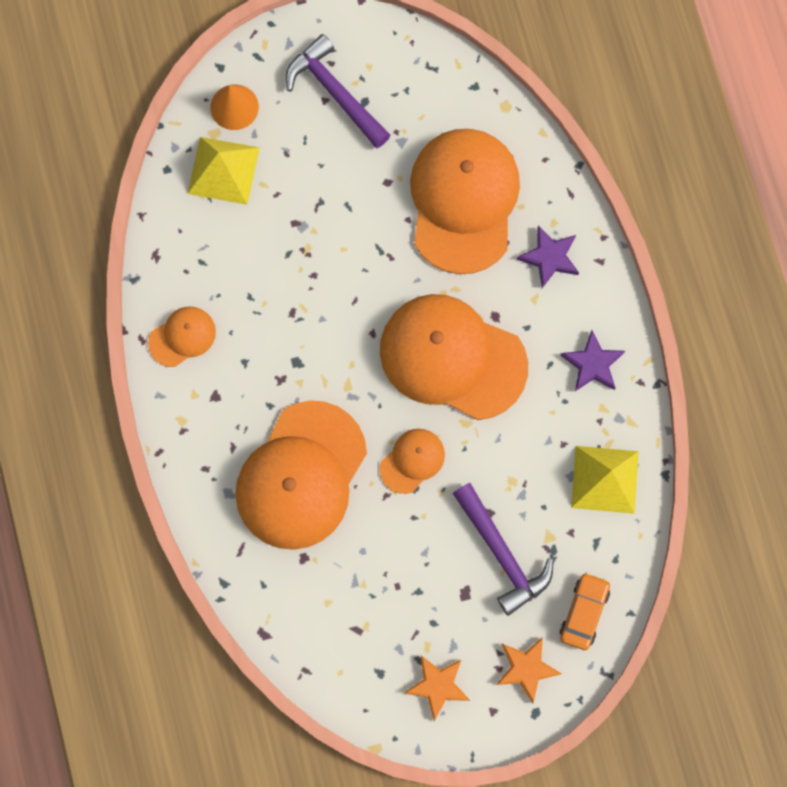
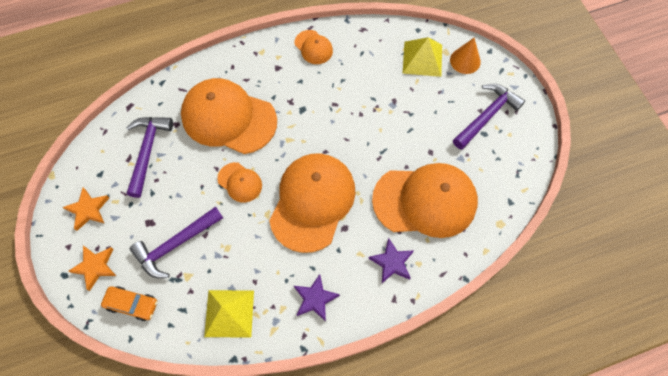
camera: 85 degrees right, 10 degrees down
(347, 600) = (148, 151): none -> purple hammer

